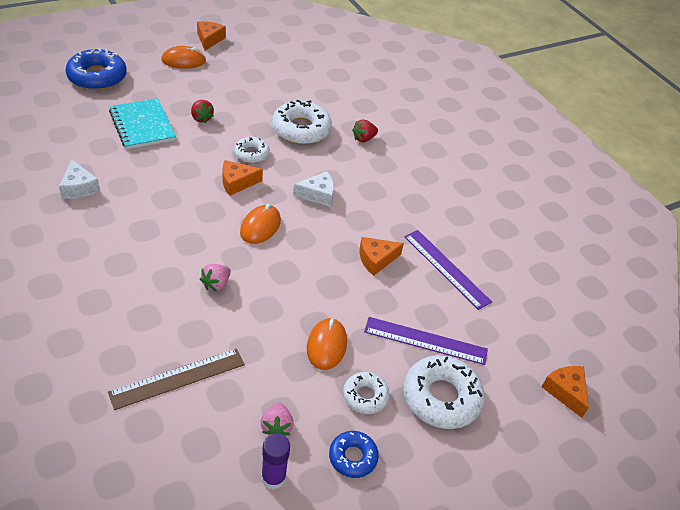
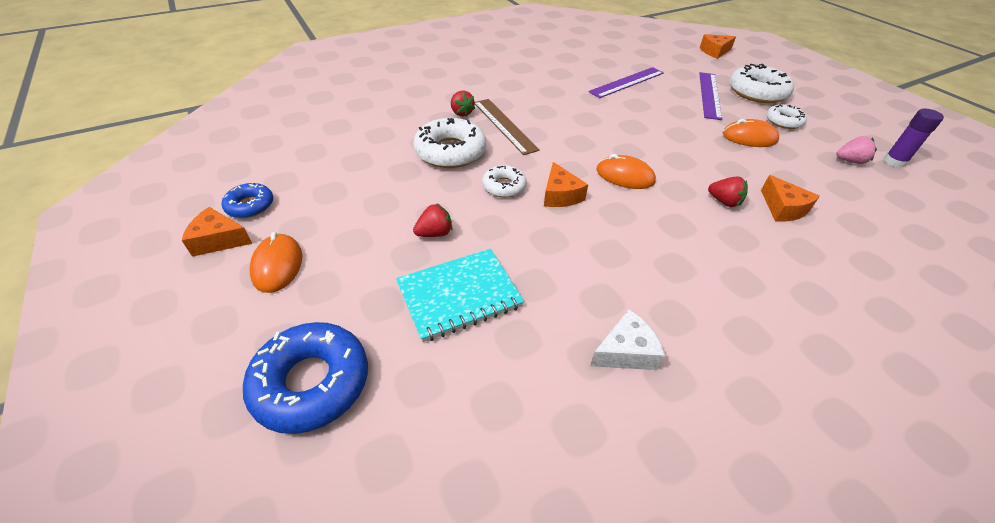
camera: 85 degrees left, 0 degrees up
(178, 378) = (855, 219): brown ruler -> brown ruler (504, 125)
(216, 284) = (724, 202): pink strawberry -> red strawberry
(318, 195) = (560, 141): white cheese -> none
(353, 457) = (841, 127): blue donut -> blue donut (250, 205)
(376, 259) = (635, 112): orange cheese -> orange cheese (783, 208)

